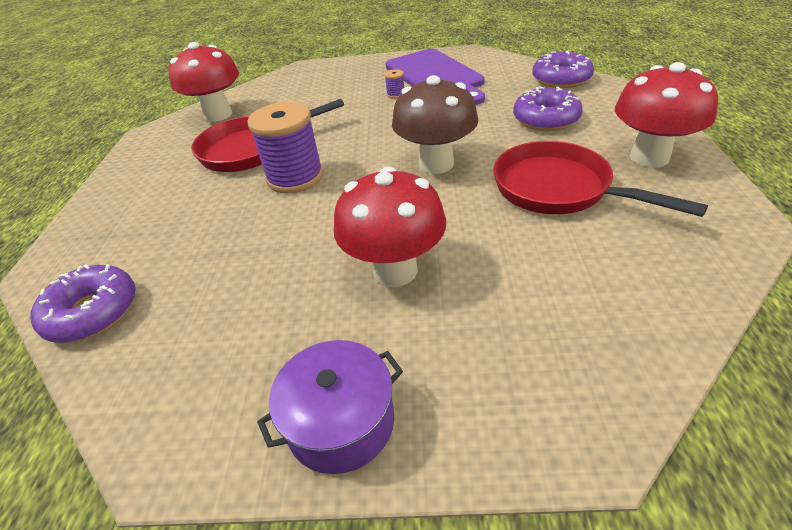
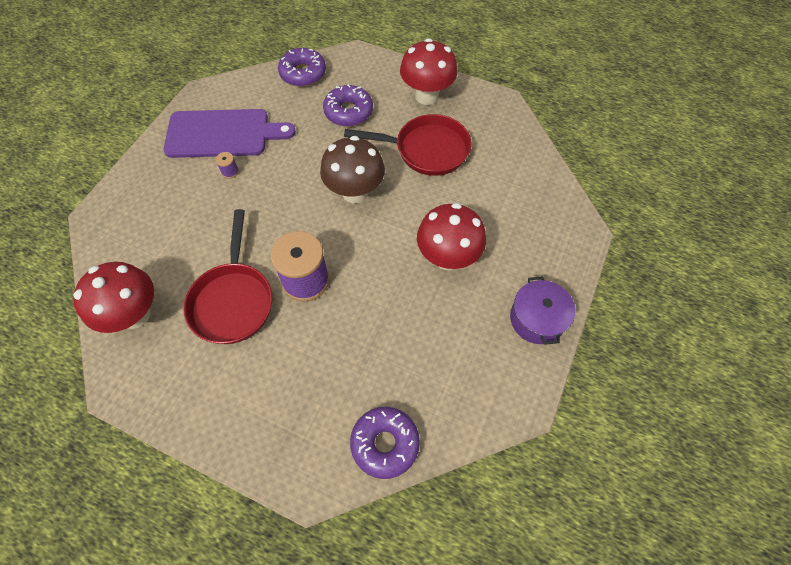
camera: 70 degrees left, 20 degrees up
(558, 189) = (426, 150): red pan -> red pan turned 150 degrees counterclockwise

